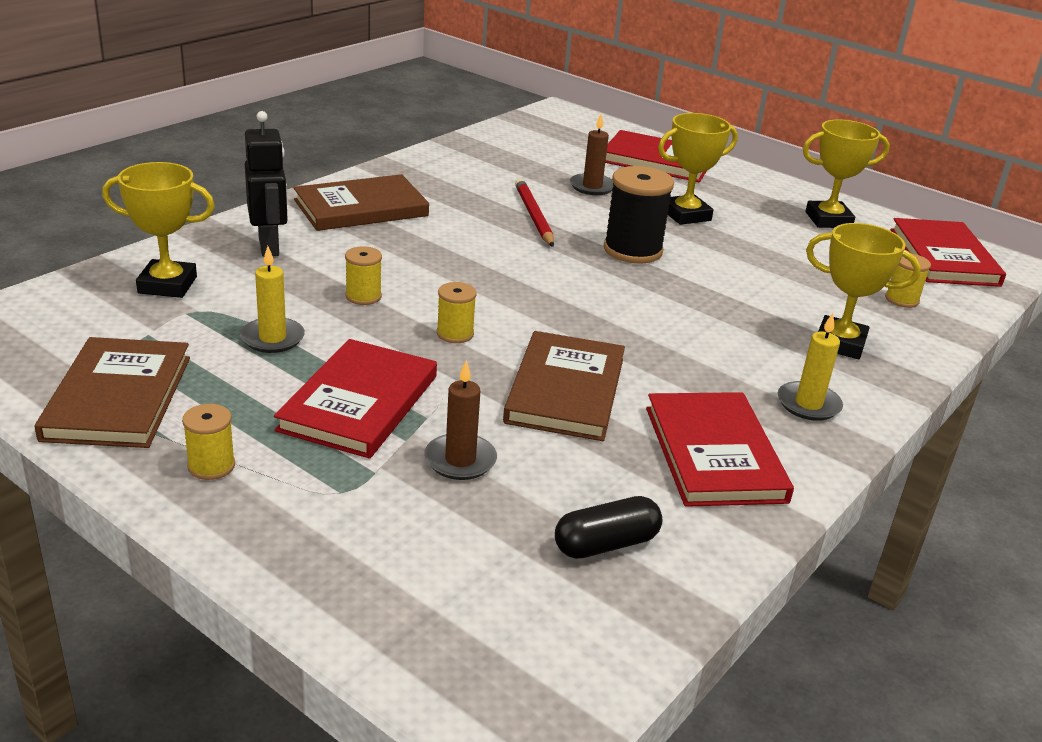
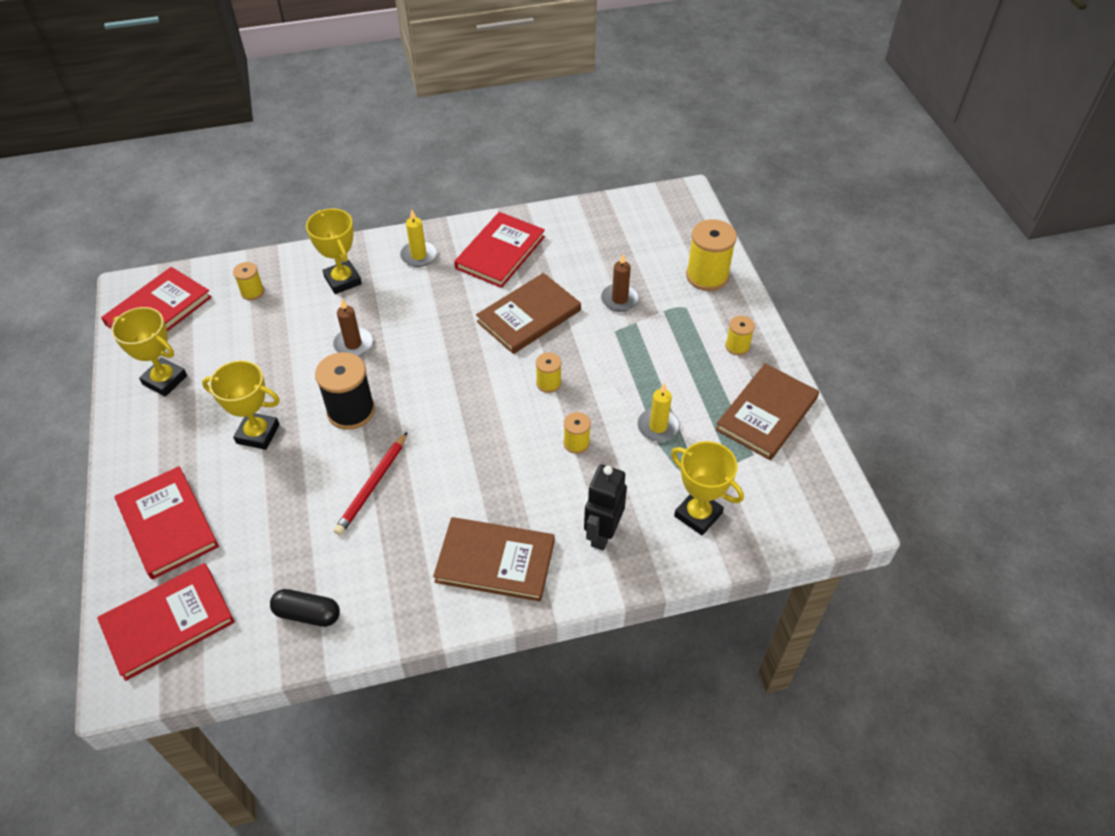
camera: 140 degrees left, 20 degrees up
(339, 560) = (707, 276): none -> yellow spool
(359, 403) = (642, 354): red book -> red book (168, 622)
(592, 187) = (277, 507): brown candle -> brown candle (353, 344)
(606, 544) = (595, 237): black capsule -> black capsule (307, 614)

